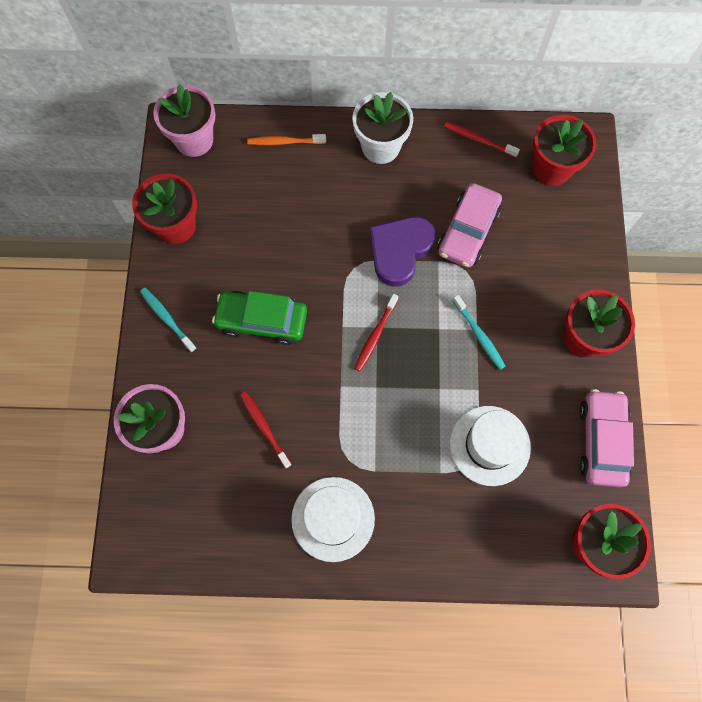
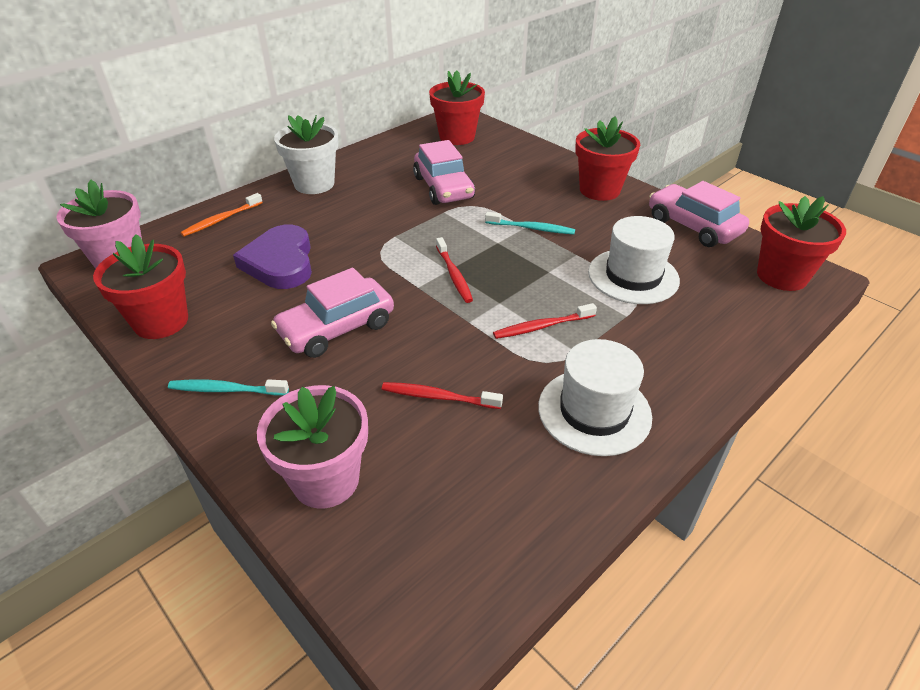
camera: 45 degrees left, 30 degrees down
(262, 321) = (337, 328): green car -> pink car
(400, 251) = (406, 222): purple heart -> purple heart (280, 262)
(479, 140) = (387, 148): red toothbrush -> red toothbrush (542, 326)

